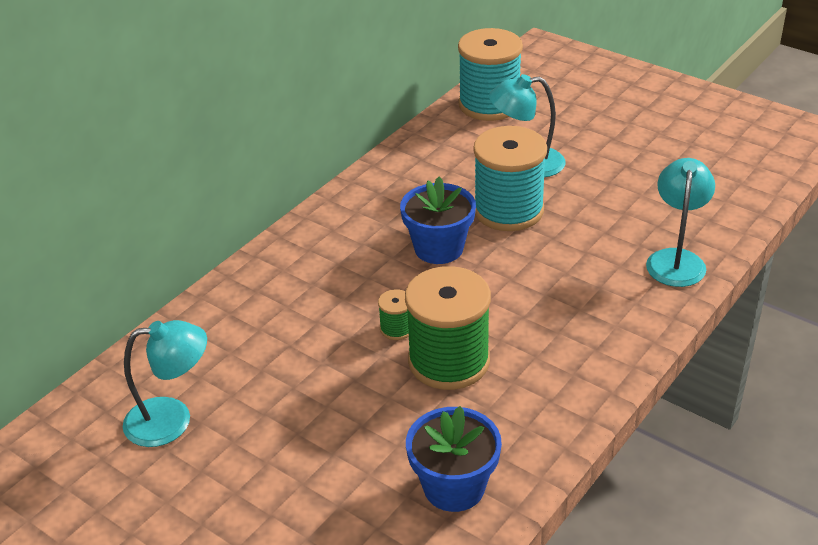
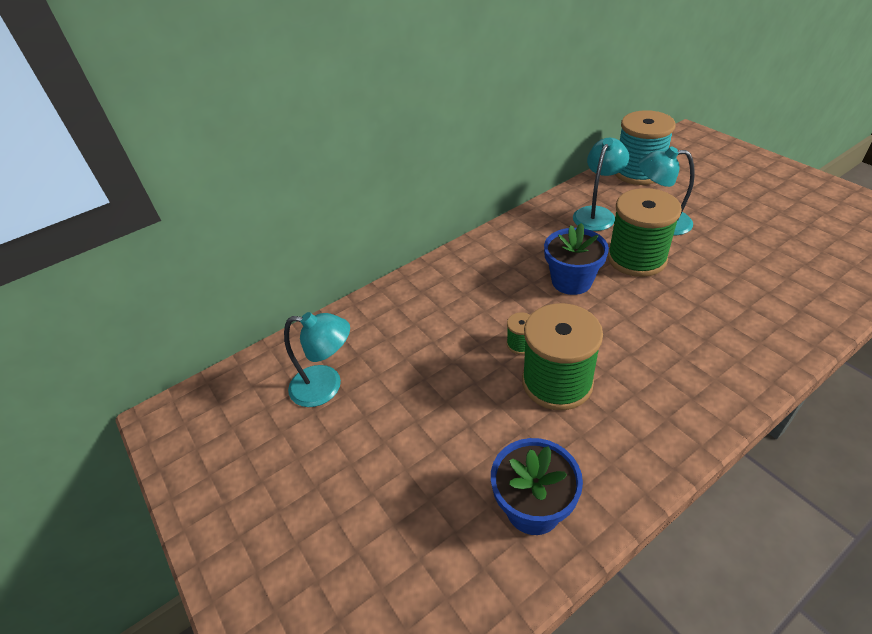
camera: 20 degrees right, 5 degrees up
(508, 210) = (636, 258): turquoise spool -> green spool
(676, 259) = (782, 326): turquoise lamp -> turquoise lamp (596, 213)

